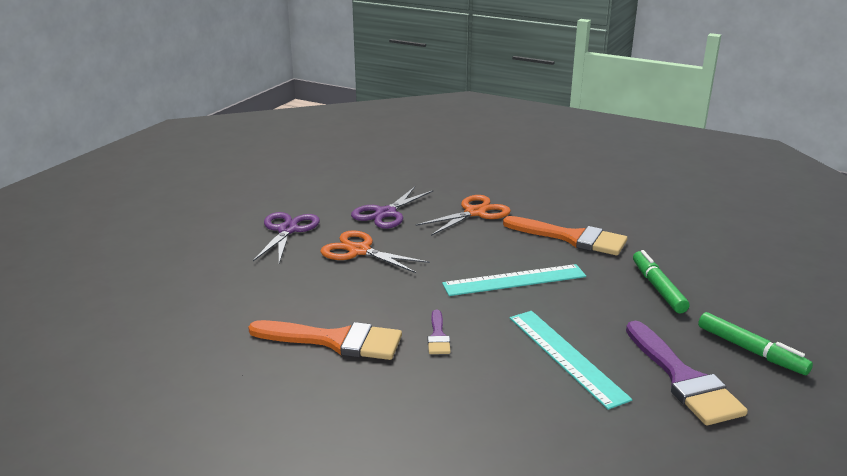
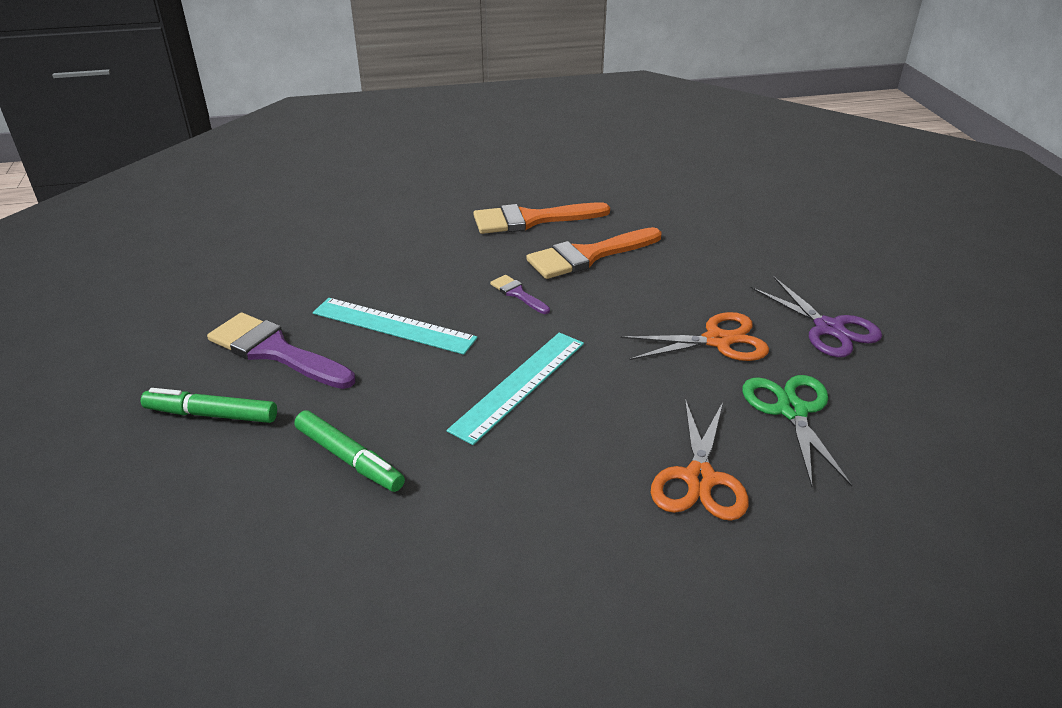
camera: 140 degrees right, 10 degrees up
(385, 213) = (792, 410): purple scissors -> green scissors
(571, 238) = (521, 498): orange brush -> orange brush (532, 219)

